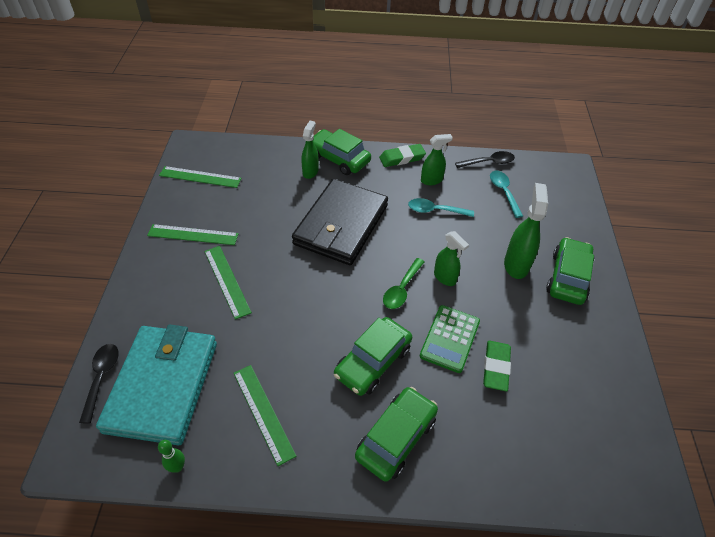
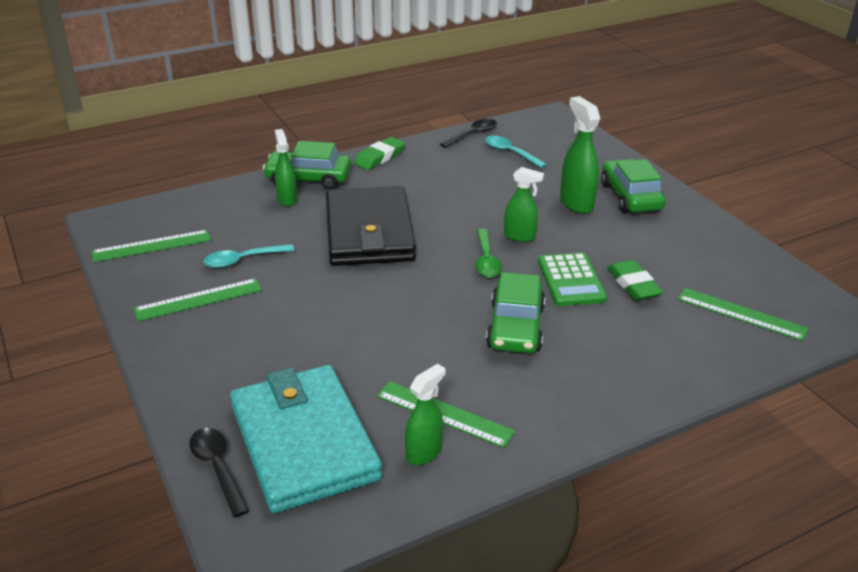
camera: 30 degrees left, 15 degrees down
(177, 467) = (396, 500): green bowling pin -> none
(227, 281) = (285, 324): green ruler -> green ruler (741, 314)
(396, 438) = (596, 374): green car -> none
(431, 180) = (429, 165): green spray bottle -> green spray bottle (424, 452)
(435, 210) = (457, 188): turquoise spoon -> turquoise spoon (242, 260)

